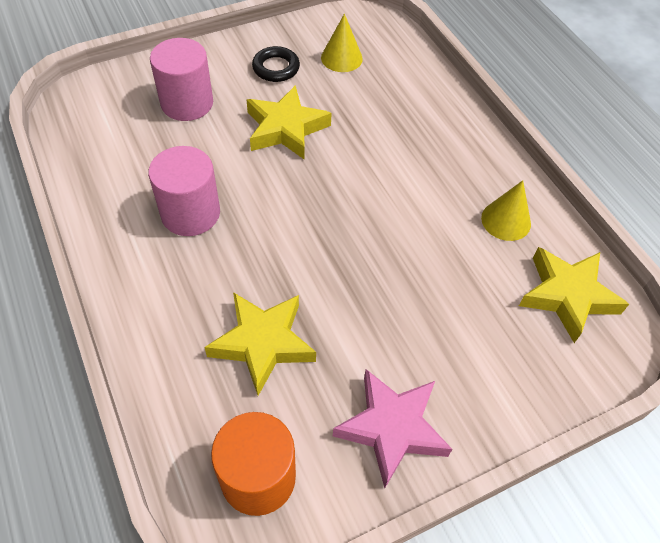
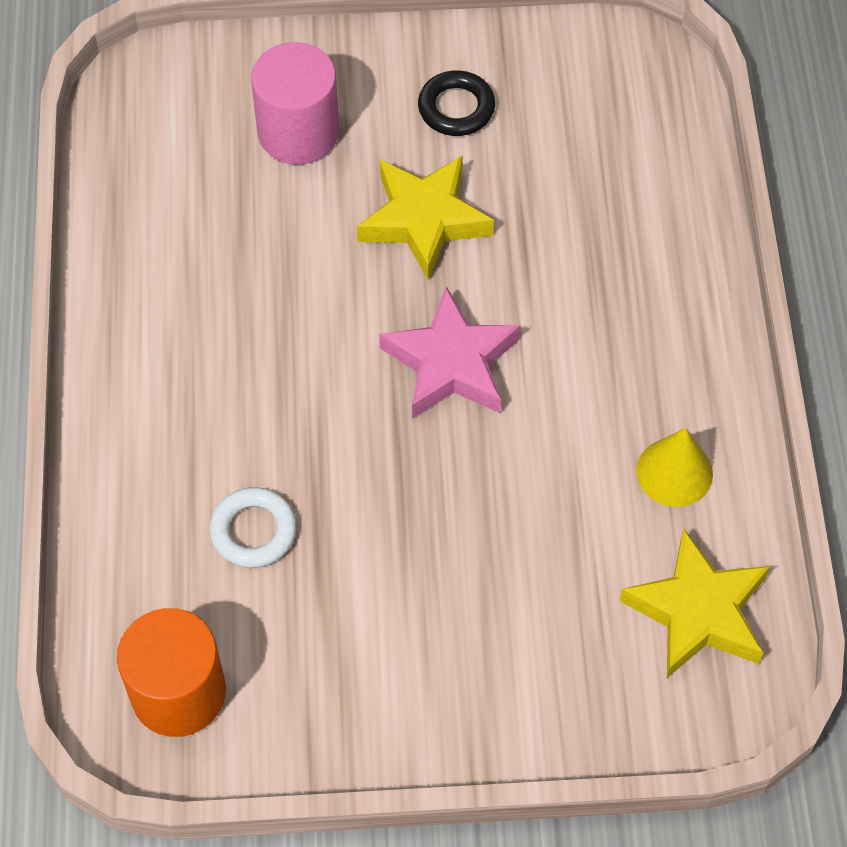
camera: 25 degrees right, 5 degrees up
(190, 213) = (234, 314): pink cylinder -> none
(263, 343) = (253, 531): yellow star -> white ring
(341, 58) = (567, 119): yellow cone -> none
(392, 428) = (365, 696): pink star -> pink star (451, 363)

